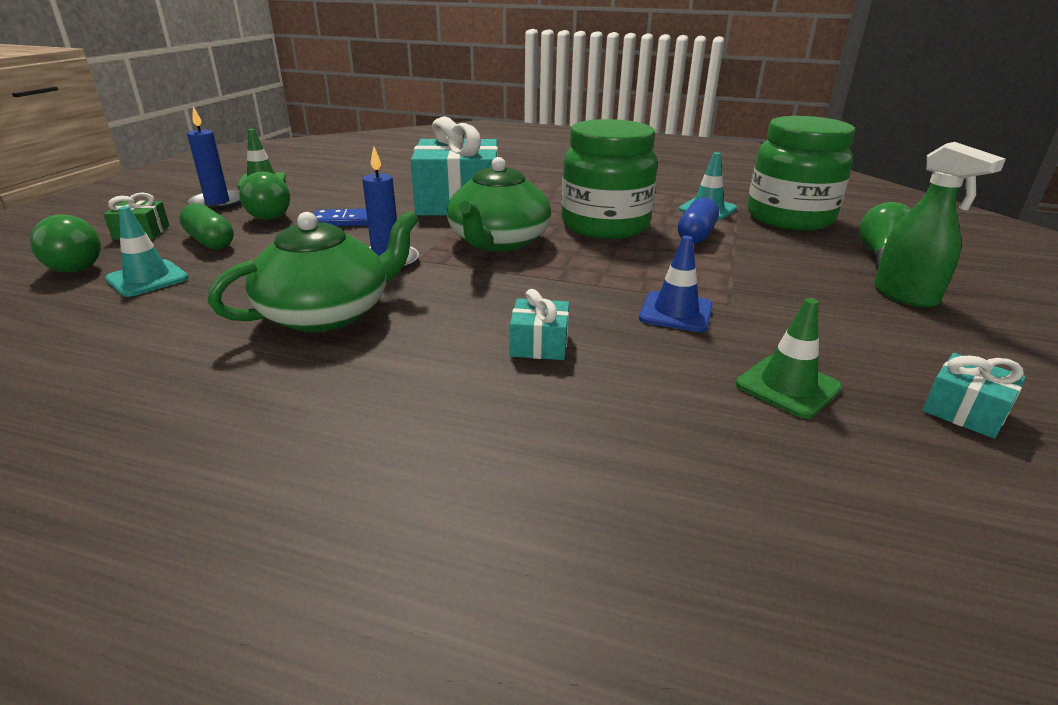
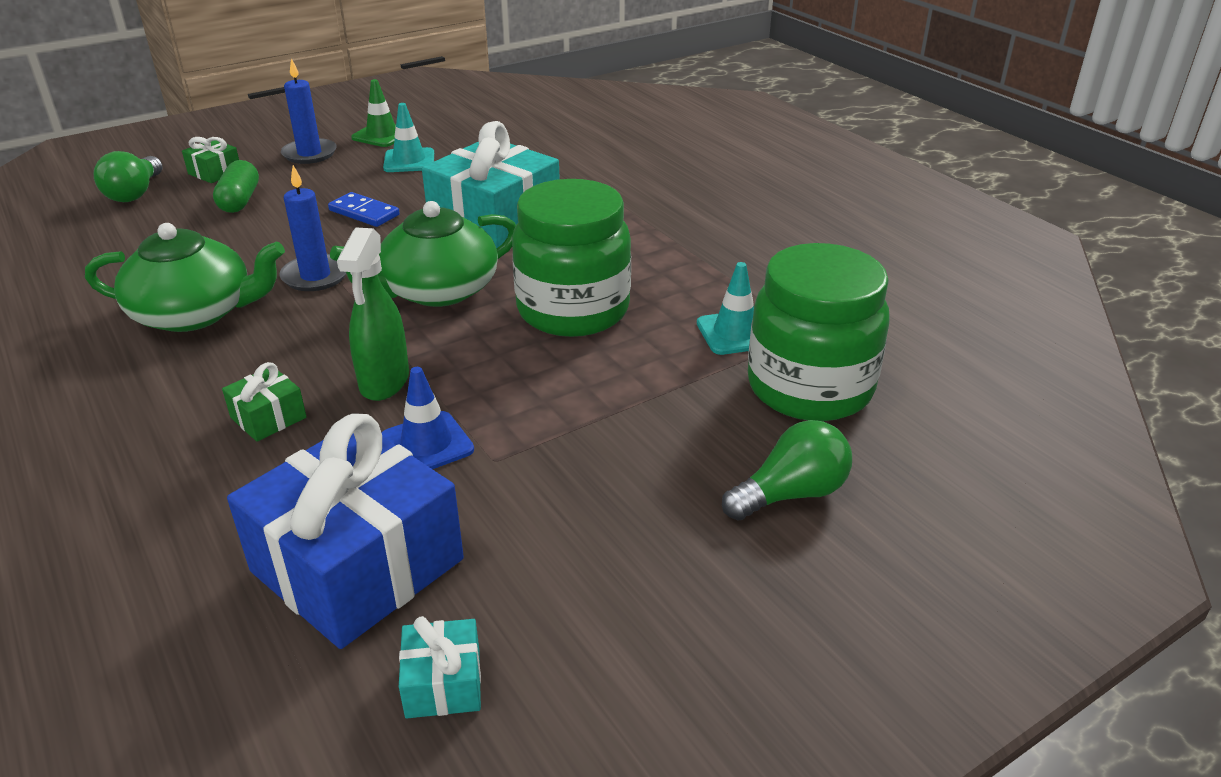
camera: 40 degrees right, 5 degrees up
(147, 279) = (151, 226): turquoise traffic cone -> turquoise traffic cone (409, 161)
(271, 214) = (326, 182): green light bulb -> none
(539, 344) = (268, 417): turquoise gift -> green gift
(696, 235) = (642, 364): blue capsule -> none
(787, 386) = (357, 565): green traffic cone -> blue gift
(905, 296) = (693, 551): green spray bottle -> green spray bottle (384, 382)

